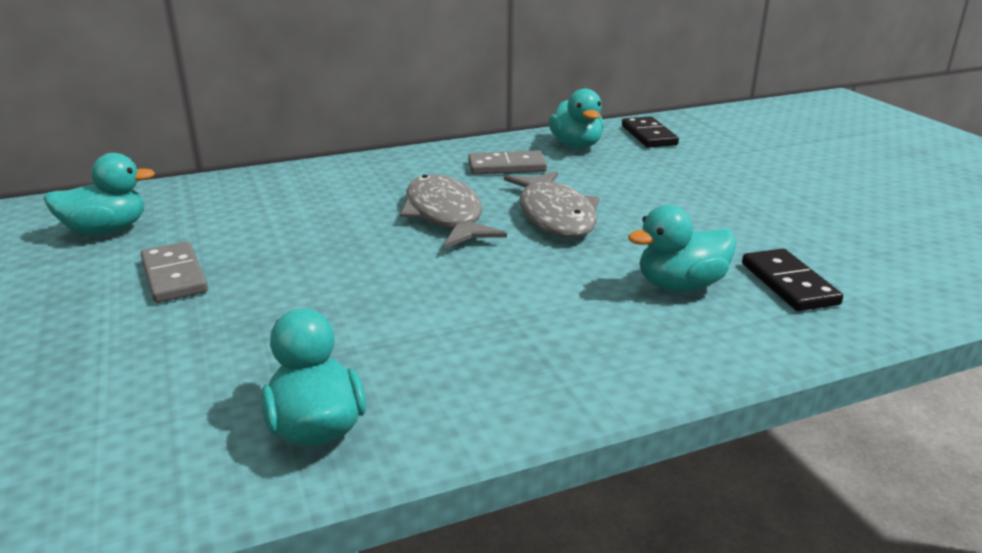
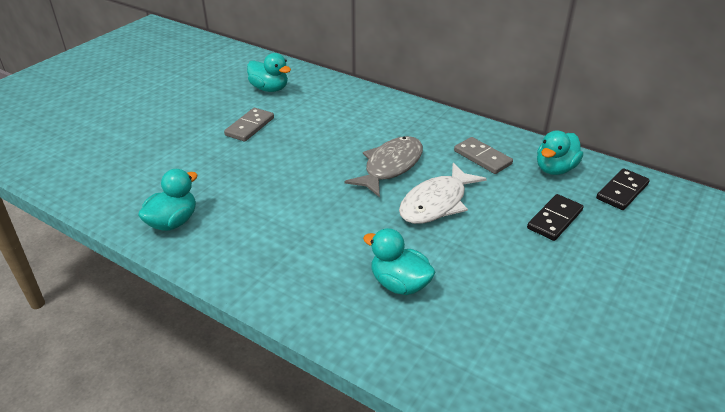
camera: 55 degrees right, 10 degrees up
(555, 215) = (436, 203): grey fish -> white fish
(789, 284) = (451, 331): black domino -> black domino (555, 219)

